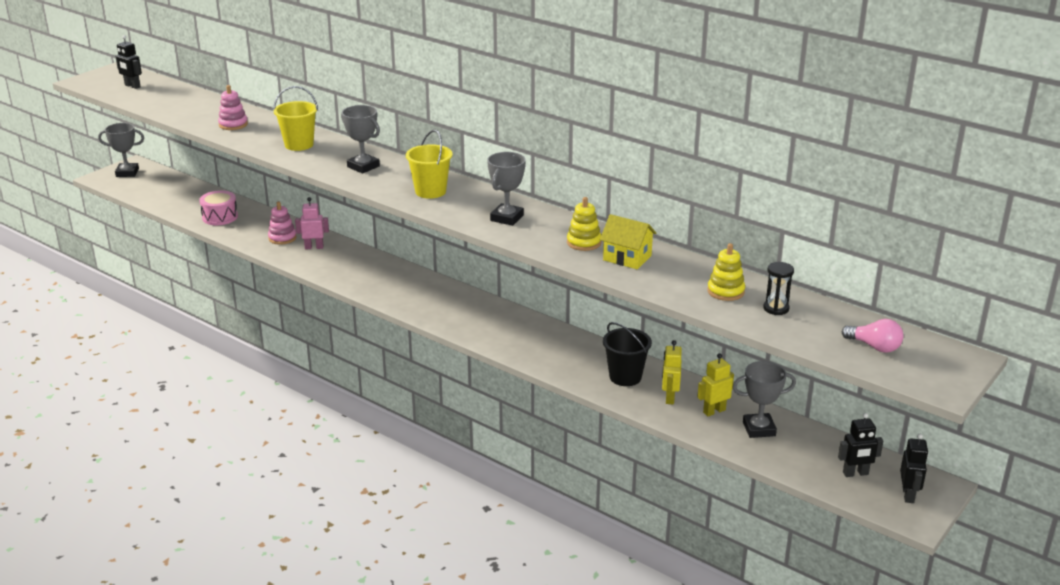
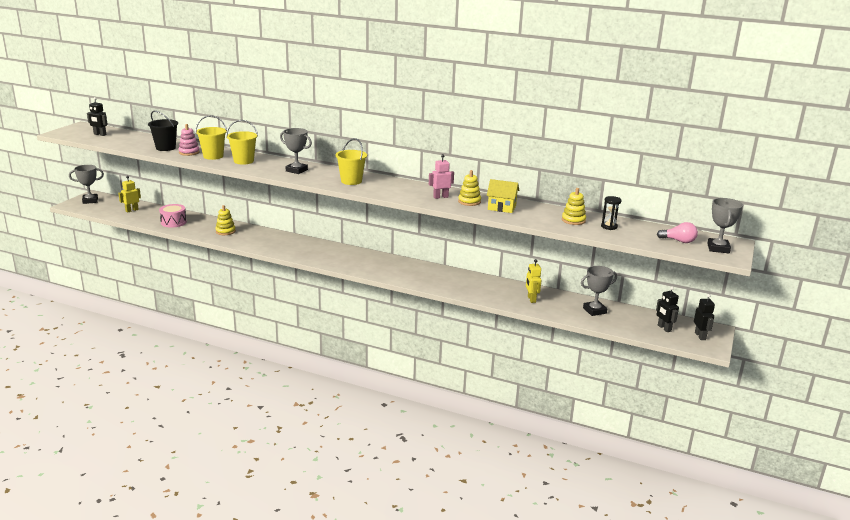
camera: 15 degrees left, 5 degrees down
(262, 133) = (213, 156): none -> yellow bucket
(282, 238) = (225, 231): pink stacking toy -> yellow stacking toy
(314, 247) = (251, 235): pink robot -> pink robot (440, 197)
(507, 218) = (411, 192): grey trophy -> grey trophy (718, 248)
(625, 377) = (497, 290): black bucket -> black bucket (165, 148)
(714, 411) = (562, 304): yellow robot -> yellow robot (132, 210)
(855, 473) = (664, 328): black robot -> black robot turned 90 degrees clockwise

